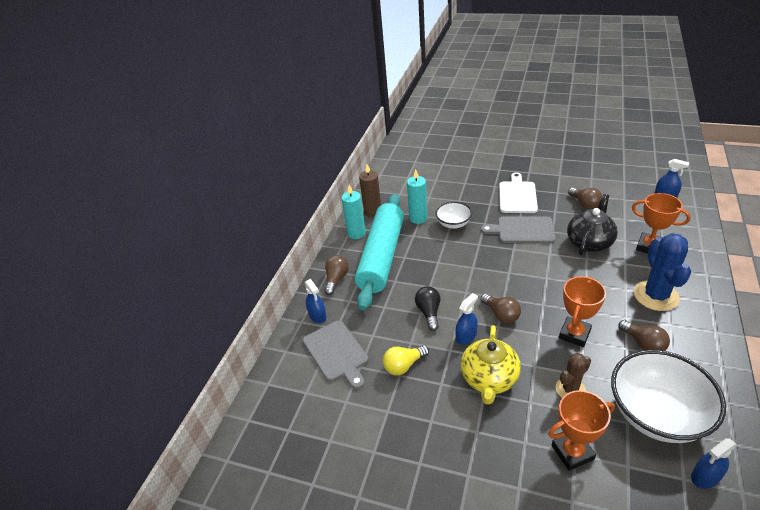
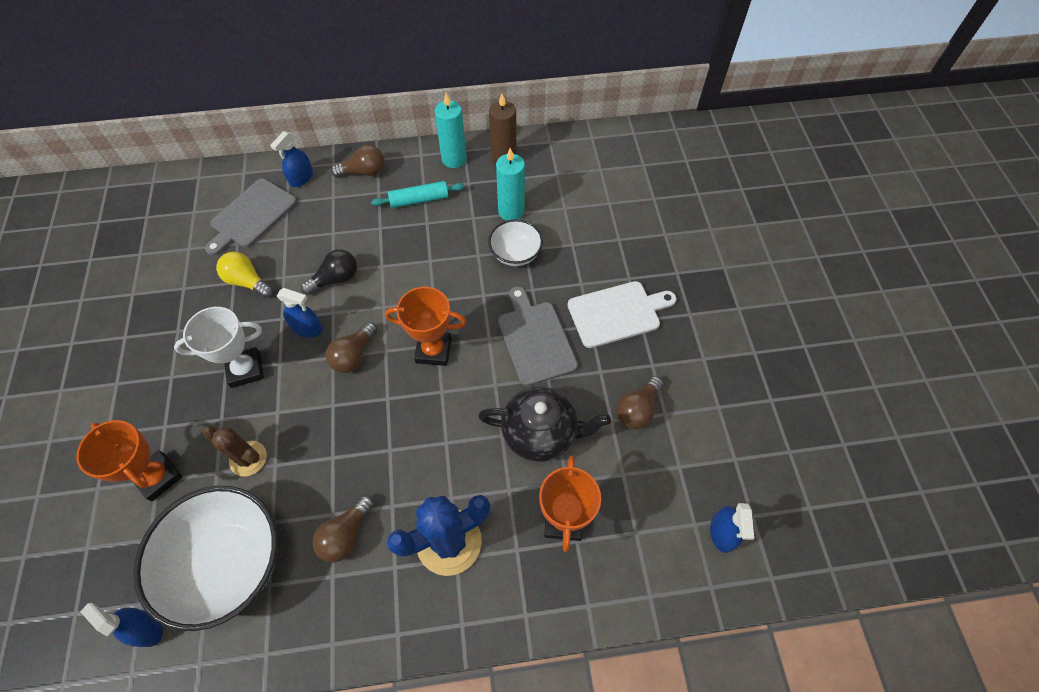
camera: 60 degrees right, 20 degrees up
(382, 256) = (419, 200): turquoise rolling pin -> turquoise rolling pin, size x0.42
(489, 379) = (245, 369): yellow teapot -> white trophy
(574, 334) = (342, 447): orange trophy -> orange trophy (433, 350)

